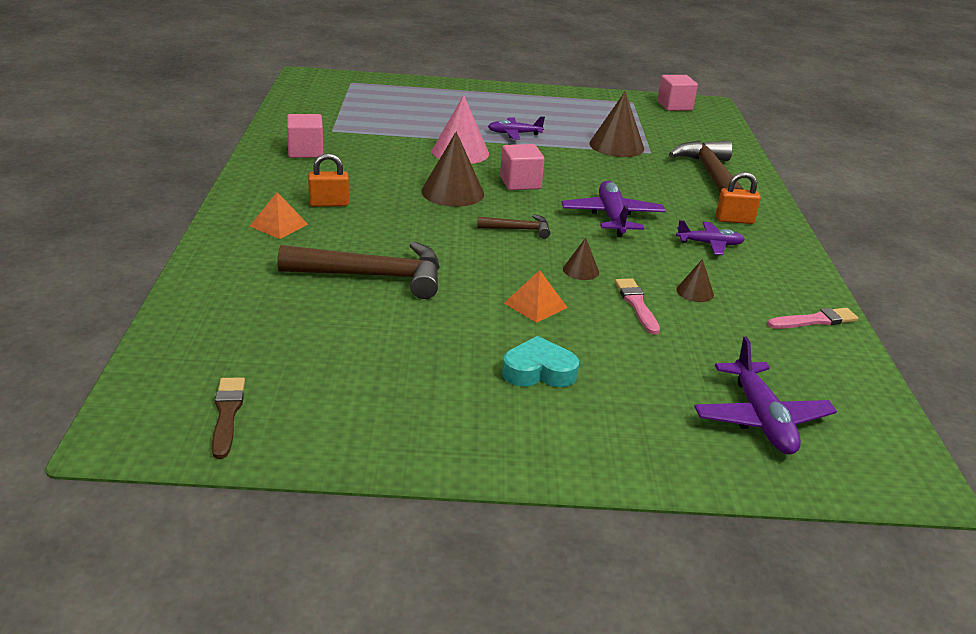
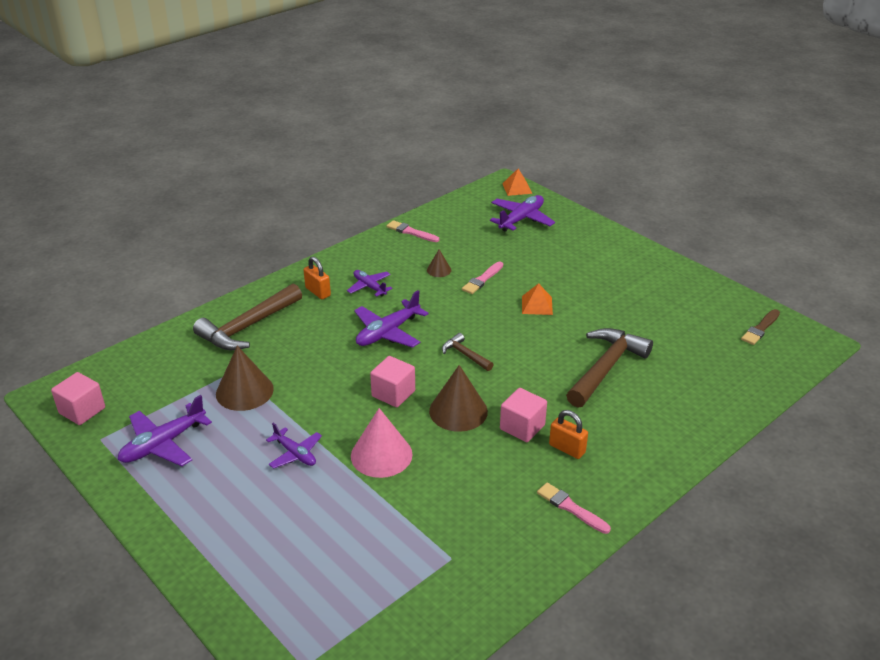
camera: 130 degrees left, 5 degrees up
(278, 225) = (627, 445): orange pyramid -> orange pyramid (517, 188)
(281, 175) = (571, 508): none -> pink brush
(305, 151) = (515, 533): pink cube -> pink cube (522, 427)
(374, 276) = (606, 367): brown hammer -> brown hammer turned 75 degrees clockwise
(539, 371) = (586, 277): turquoise heart -> none
(581, 270) = (477, 310): brown cone -> none
(596, 111) = (163, 444): none -> purple plane

